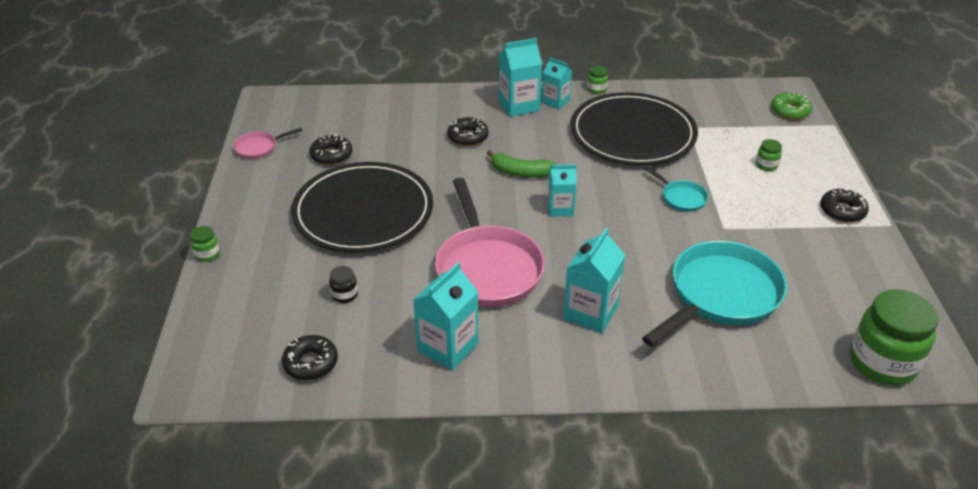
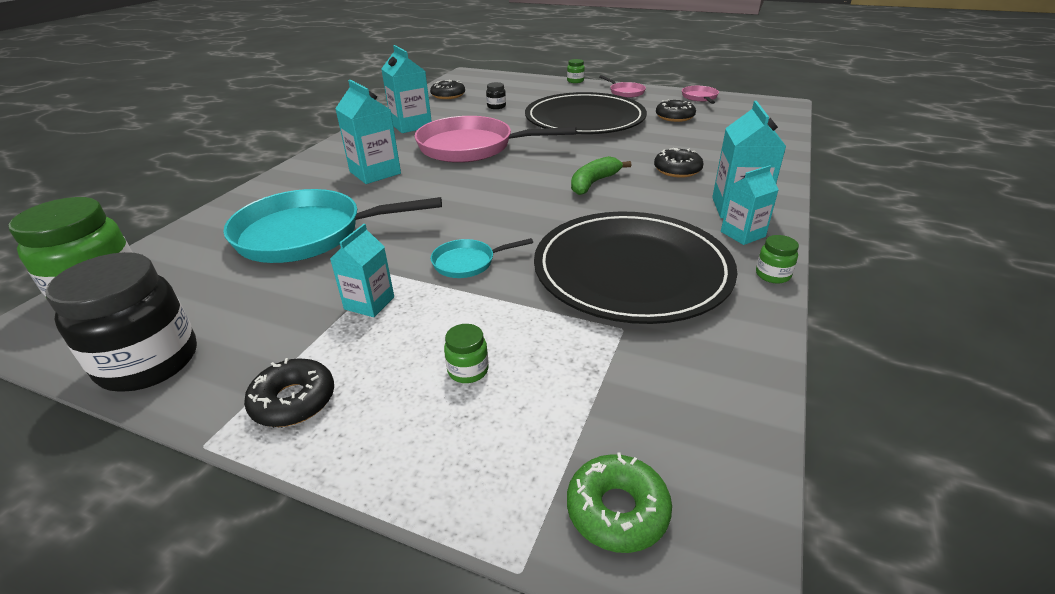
camera: 115 degrees right, 5 degrees down
(251, 202) = (625, 92): none -> pink pan
(560, 208) = (517, 189): turquoise carton -> turquoise carton (369, 303)
(720, 295) = (308, 234): turquoise pan -> turquoise pan turned 105 degrees clockwise
(886, 282) = (149, 362): none -> black jar

